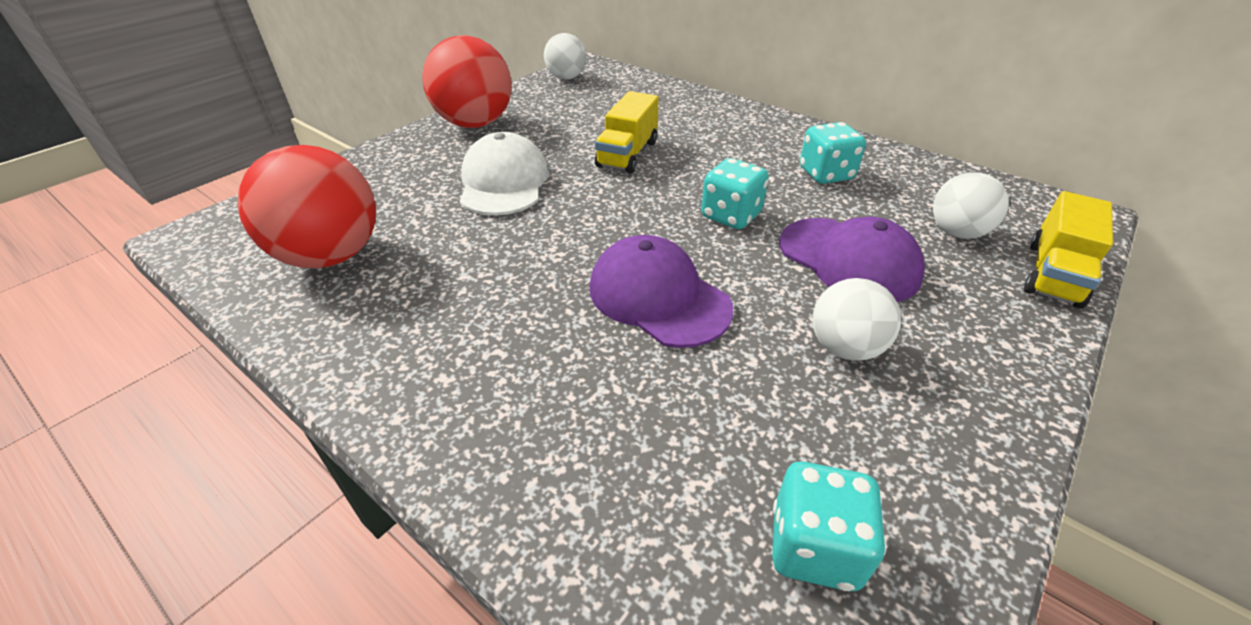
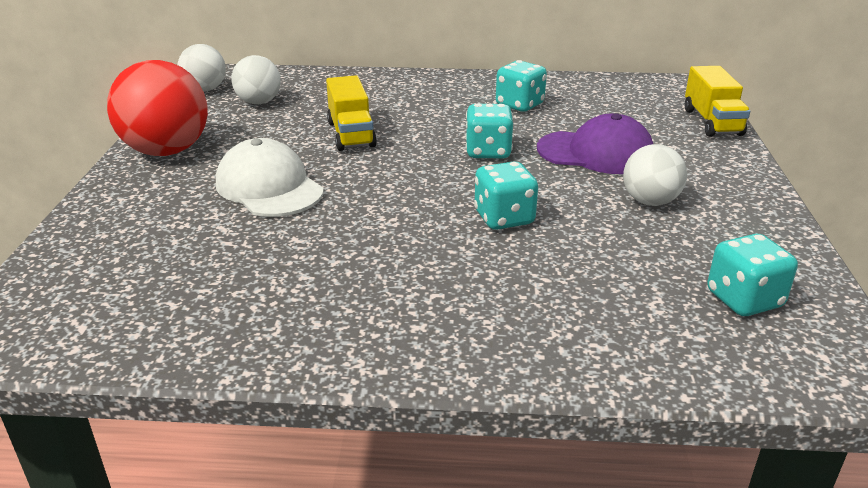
camera: 35 degrees left, 10 degrees down
(331, 256) = (184, 295): red ball -> none
(658, 297) = (504, 218): purple cap -> turquoise dice
(957, 232) = (639, 116): white ball -> white ball (259, 102)

